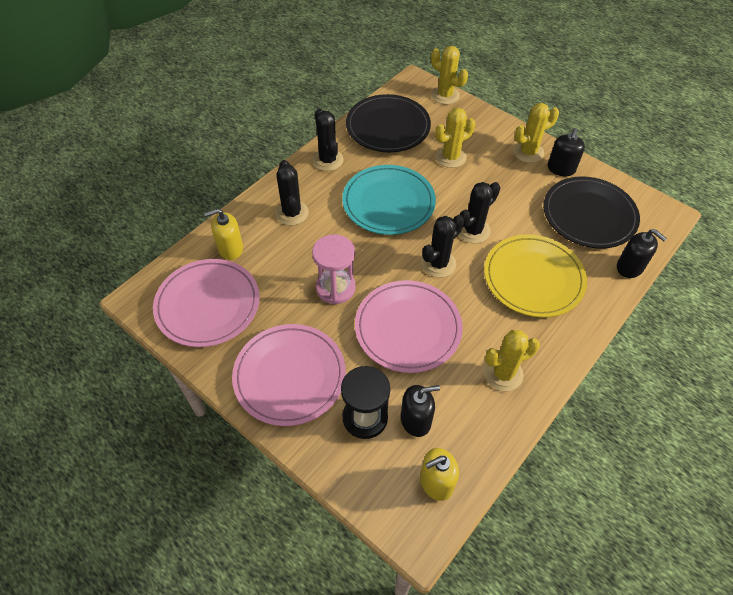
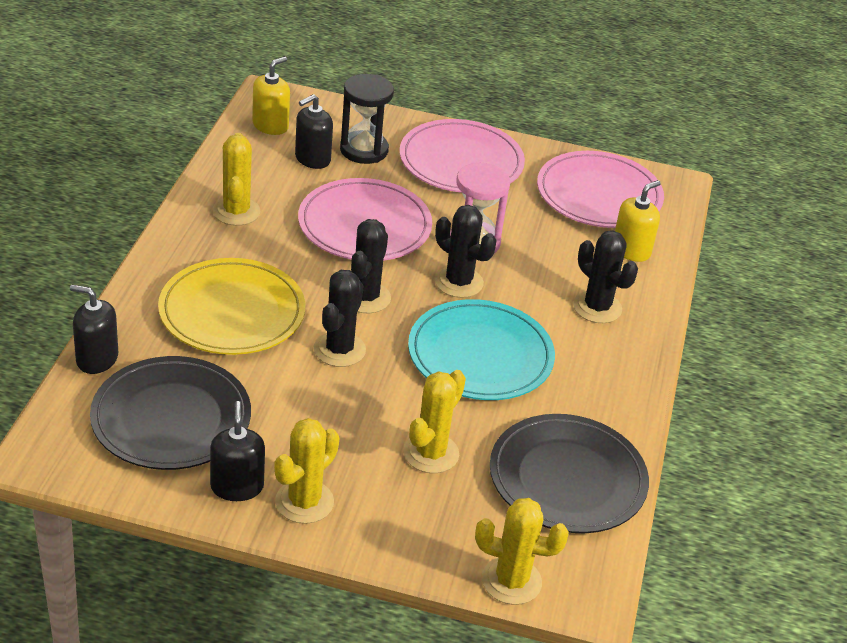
camera: 150 degrees right, 15 degrees down
(328, 160) = (613, 392): black cactus -> black cactus (459, 282)
(503, 373) = (236, 211): yellow cactus -> yellow cactus turned 45 degrees counterclockwise

